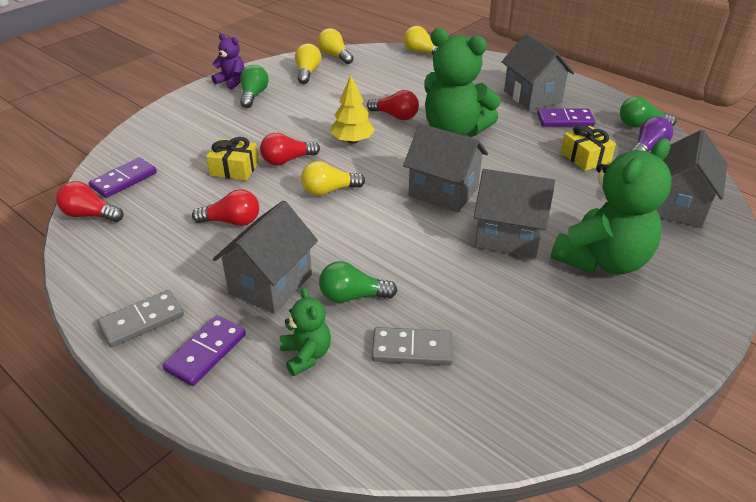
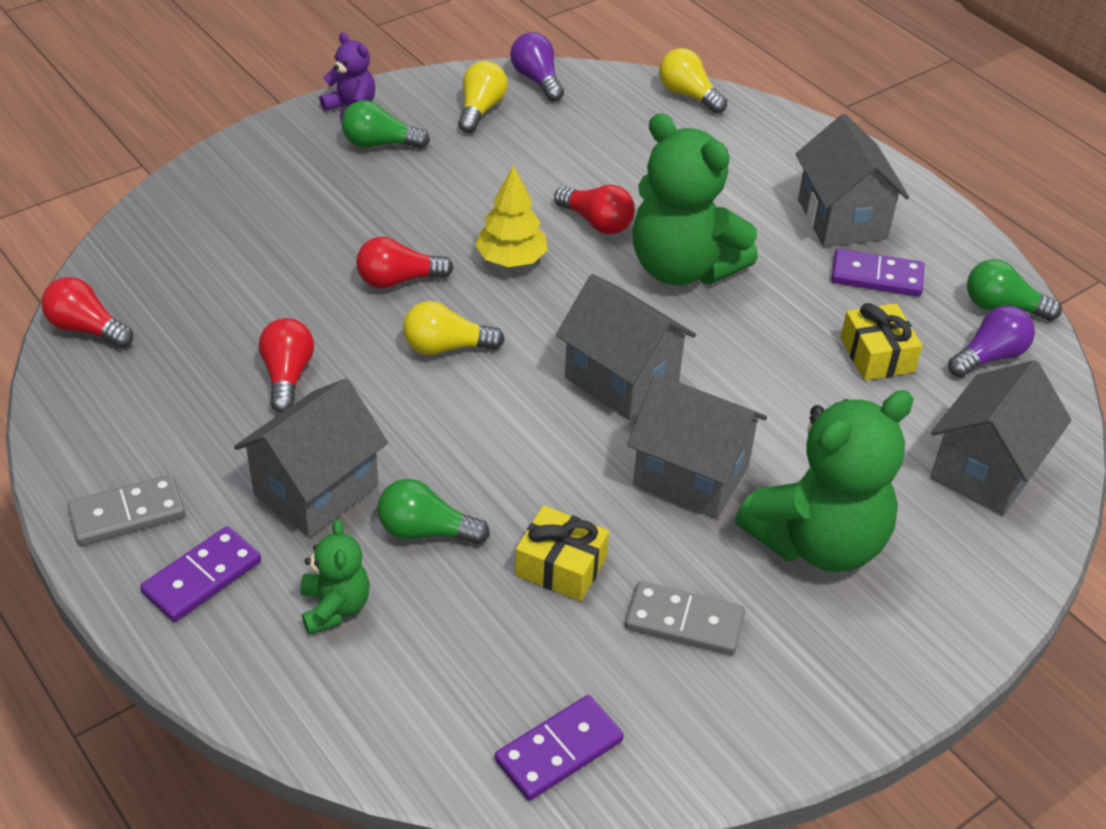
camera: 10 degrees right, 5 degrees up
(124, 180) = (146, 275): purple domino -> purple domino (559, 750)
(232, 221) = (287, 376): red light bulb -> red light bulb turned 105 degrees counterclockwise
(234, 169) = (314, 283): yellow gift -> yellow gift (561, 566)
(253, 95) = (380, 144): green light bulb -> green light bulb turned 105 degrees counterclockwise
(335, 56) = (537, 80): yellow light bulb -> purple light bulb
(412, 349) = (482, 627): grey domino -> grey domino (684, 621)

